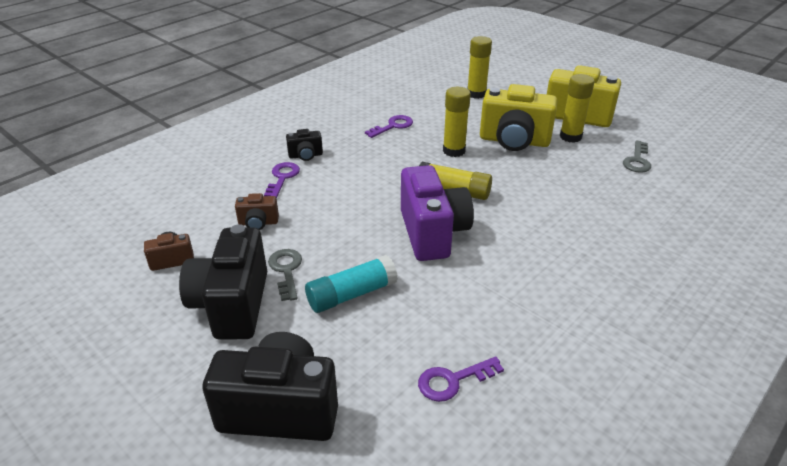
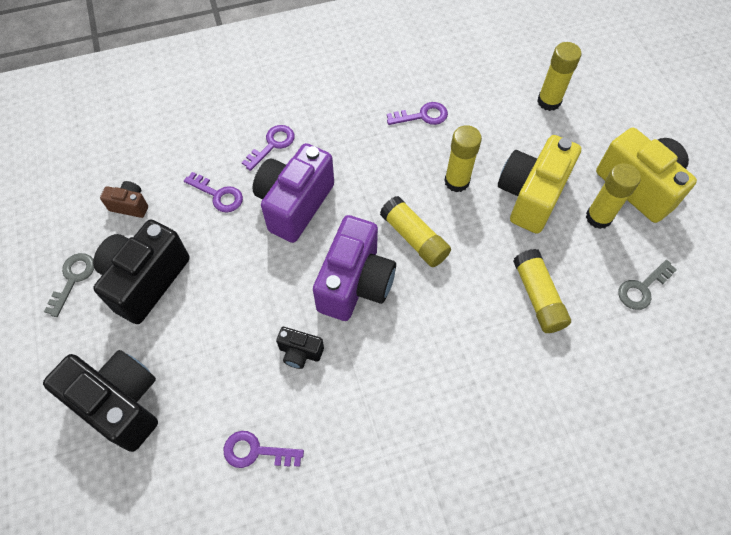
camera: 30 degrees right, 25 degrees up
(258, 223) = (218, 195): brown camera -> purple key
(286, 271) = (207, 264): grey key -> grey key (73, 279)
(305, 156) = (311, 123): black camera -> black camera (300, 352)
(335, 205) = (294, 204): none -> purple camera
(351, 294) = (240, 318): turquoise glue stick -> none
(514, 141) = (530, 196): yellow camera -> yellow camera turned 75 degrees clockwise
(576, 189) = (538, 297): none -> yellow glue stick

